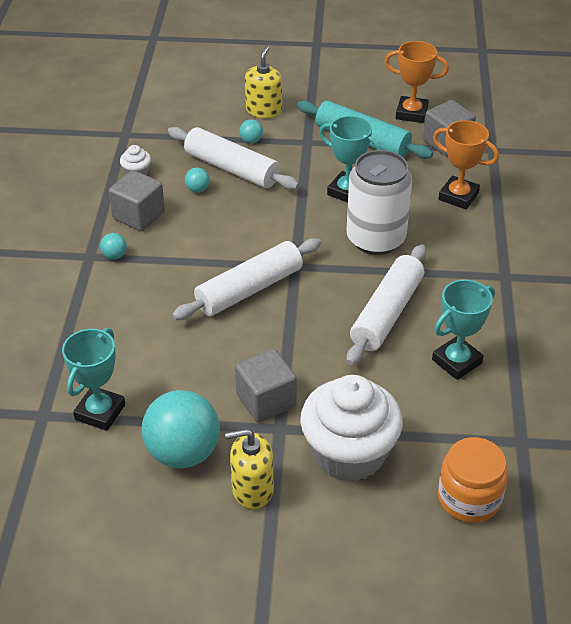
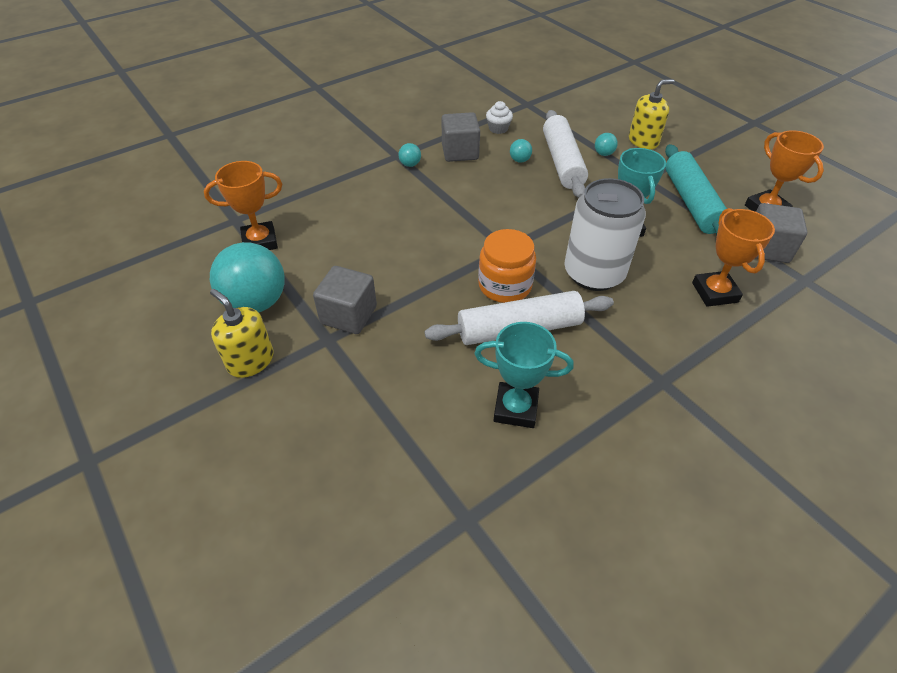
camera: 50 degrees right, 5 degrees up
(100, 412) = (260, 241): turquoise trophy -> orange trophy
(249, 289) = (453, 240): white rolling pin -> none
(349, 453) = (337, 397): white cupcake -> none
(469, 498) = (357, 517): orange jar -> orange jar (505, 285)

